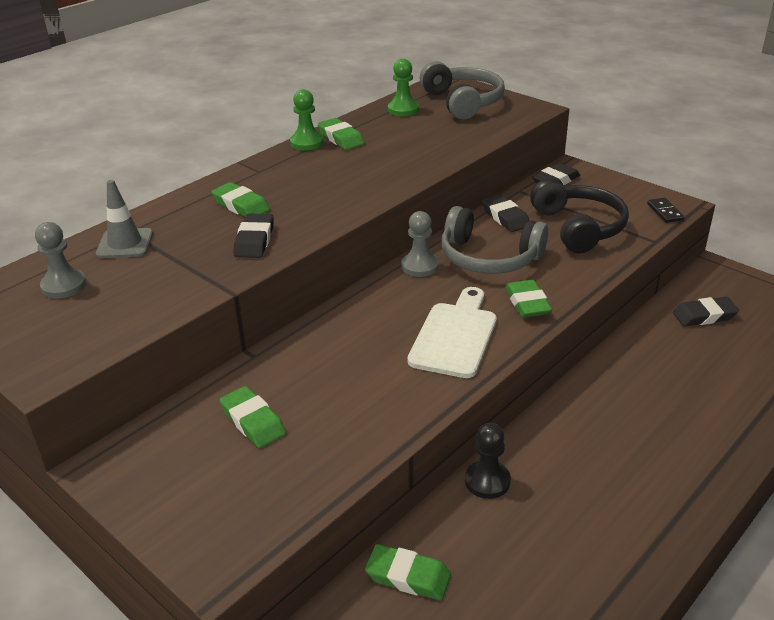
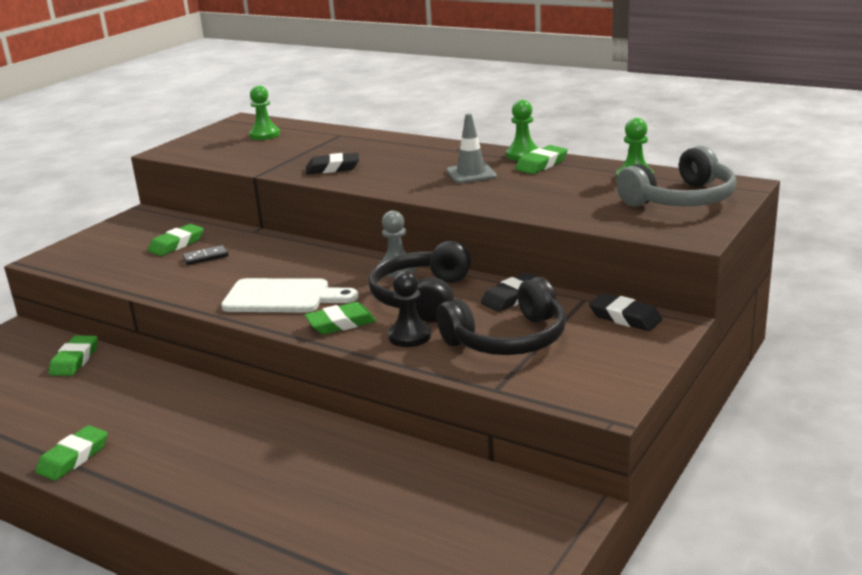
camera: 80 degrees right, 10 degrees down
(64, 286) = (264, 135): grey pawn -> green pawn
(125, 244) = (322, 137): grey traffic cone -> grey traffic cone (471, 174)
(241, 205) = (389, 155): green eraser -> green eraser (73, 458)
(487, 481) = (166, 380): black pawn -> black pawn (409, 336)
(489, 257) = (423, 297): grey headphones -> black headphones
(664, 212) = (578, 394): black domino -> black domino (206, 257)
(704, 316) = (447, 498): black eraser -> none

